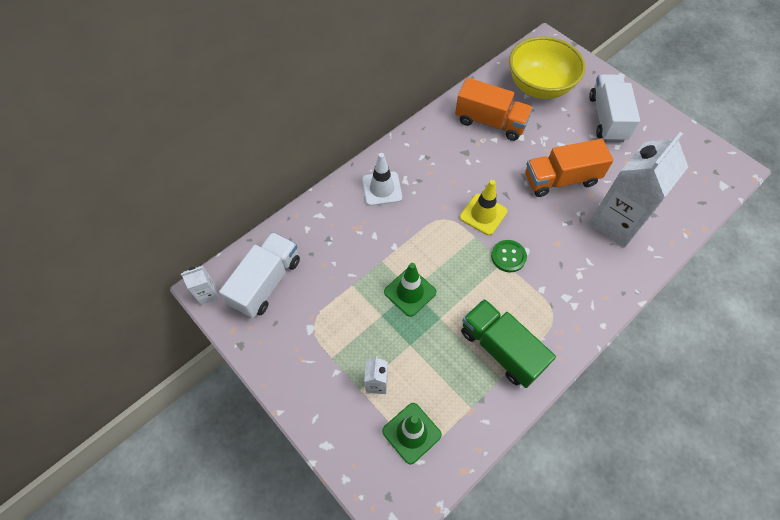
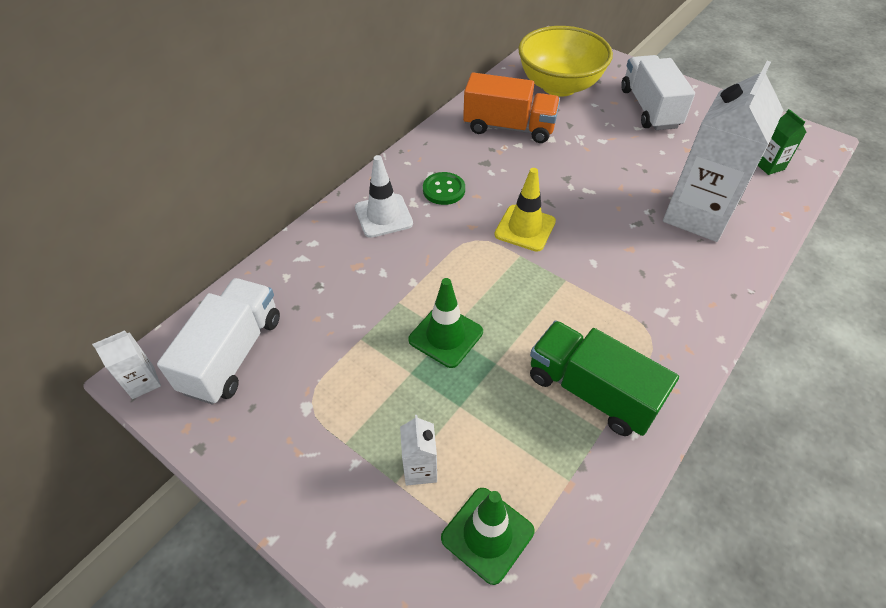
camera: 10 degrees left, 10 degrees down
(508, 256) = (571, 273): green button -> green button (444, 190)
(561, 179) = (613, 177): orange truck -> none
(687, 186) = (769, 166): none -> green carton

